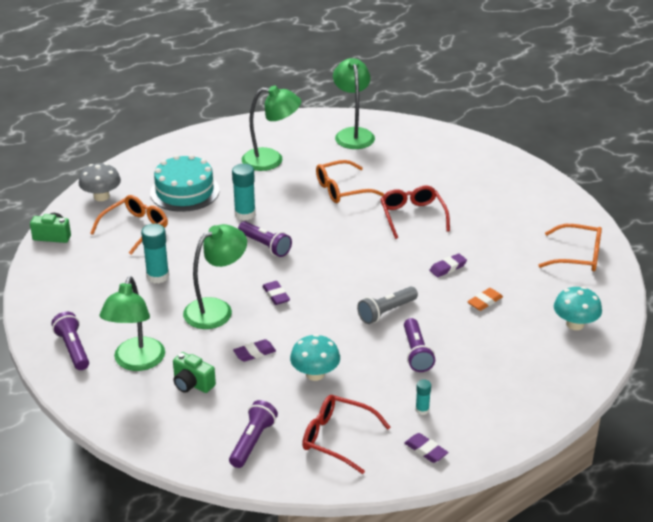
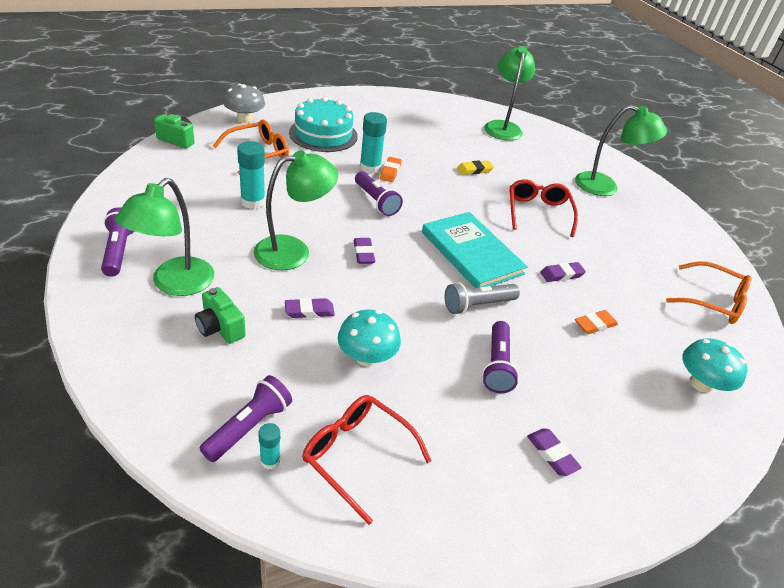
camera: 10 degrees right, 5 degrees up
(265, 213) = (390, 172): none -> orange eraser
(271, 160) = (417, 129): green lamp -> green lamp (605, 187)
(342, 189) = (474, 170): orange glasses -> yellow eraser
(366, 269) = (471, 253): none -> turquoise book
(422, 410) = (481, 446): turquoise glue stick -> turquoise glue stick (270, 460)
(425, 450) = (467, 512): purple eraser -> purple eraser (552, 454)

